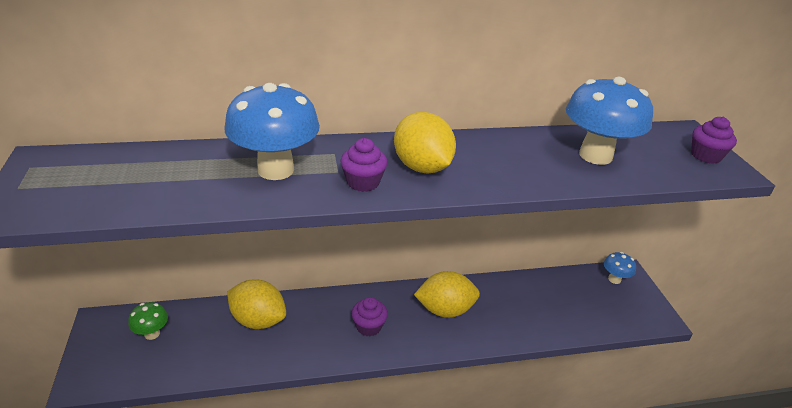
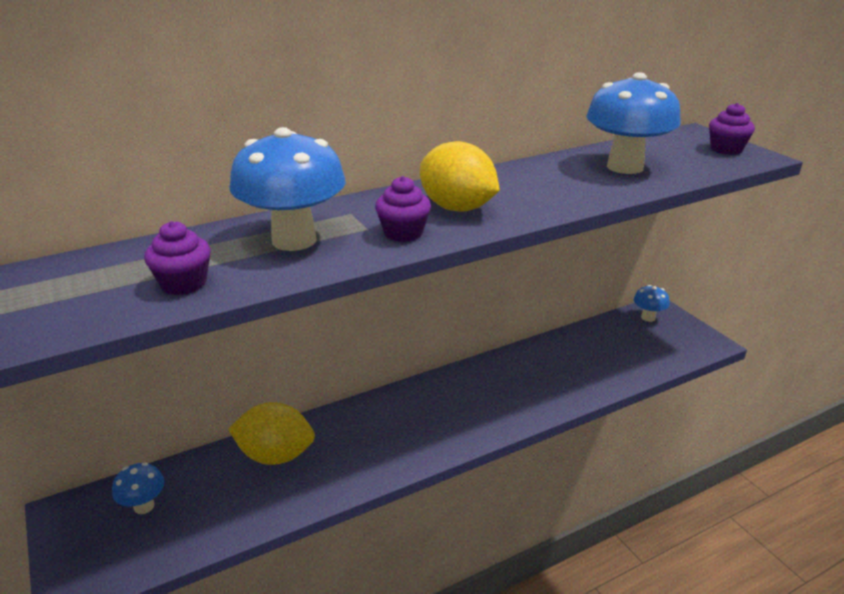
camera: 15 degrees left, 5 degrees down
(152, 333) = (144, 506): green mushroom -> blue mushroom
(368, 326) = (412, 428): purple cupcake -> purple cupcake (184, 283)
(445, 310) = (488, 389): yellow lemon -> none

